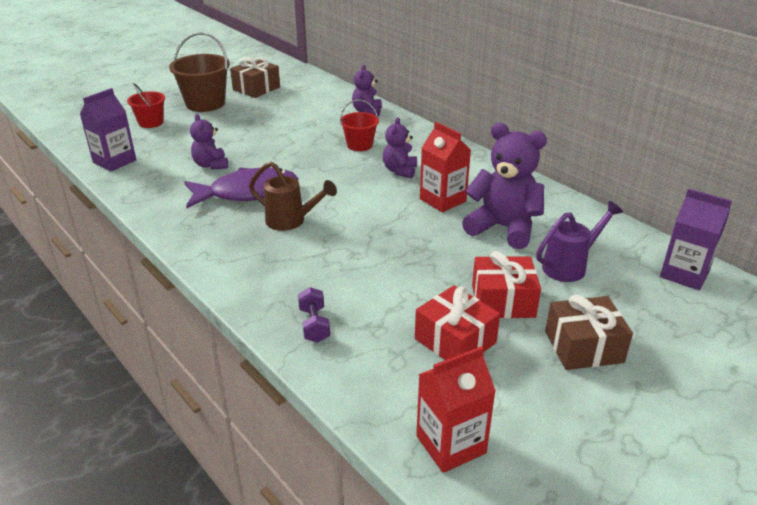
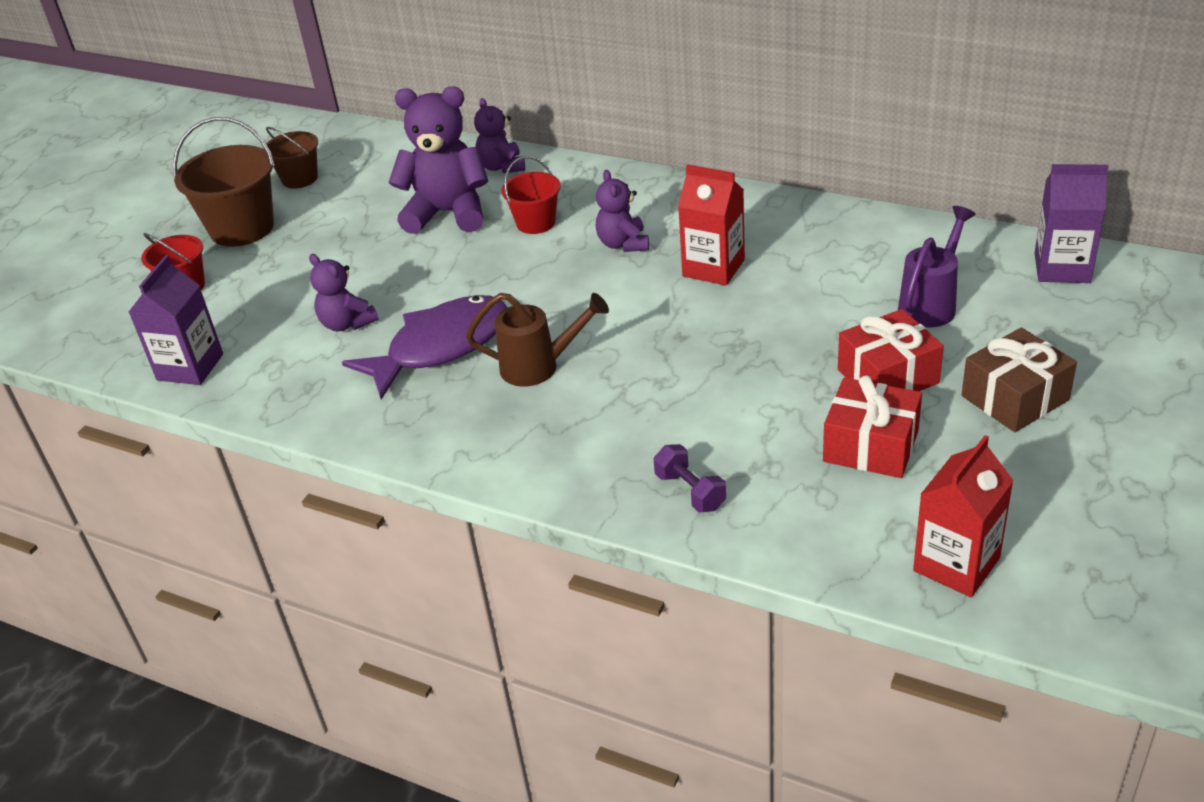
camera: 20 degrees left, 5 degrees up
(256, 88) = (300, 178): brown gift -> brown bucket
(503, 228) = (818, 281): purple teddy bear -> purple teddy bear (448, 213)

